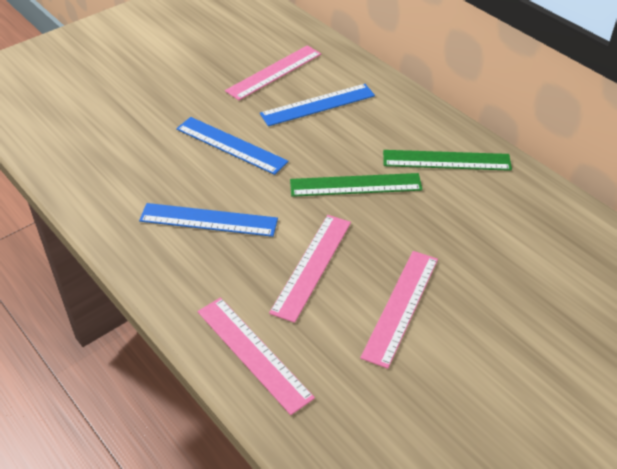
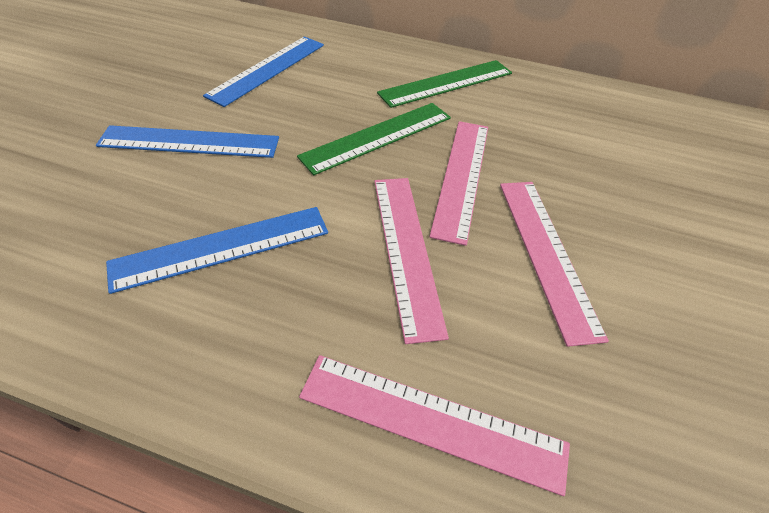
camera: 35 degrees left, 5 degrees up
(274, 72) = (191, 51): pink ruler -> pink ruler (462, 177)

